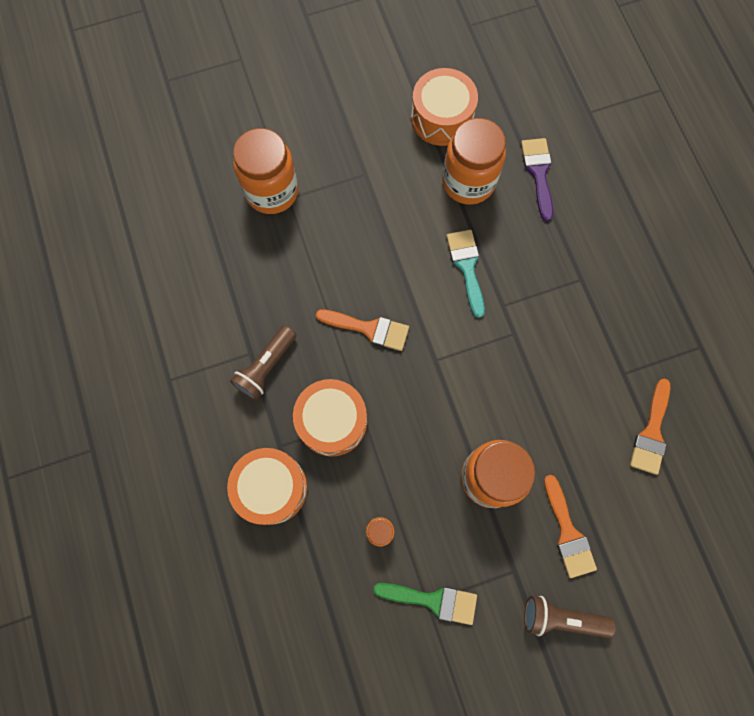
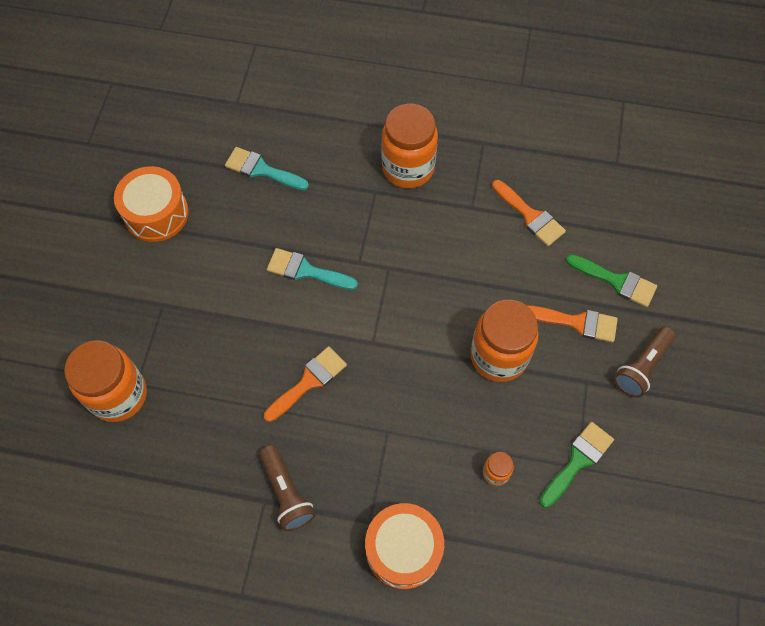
camera: 60 degrees left, 10 degrees down
(332, 421) = (374, 460): orange drum -> none
(468, 182) = (230, 226): orange jar -> orange jar (408, 168)
(538, 173) = (261, 170): purple brush -> turquoise brush
(636, 550) = (616, 281): none -> green brush

